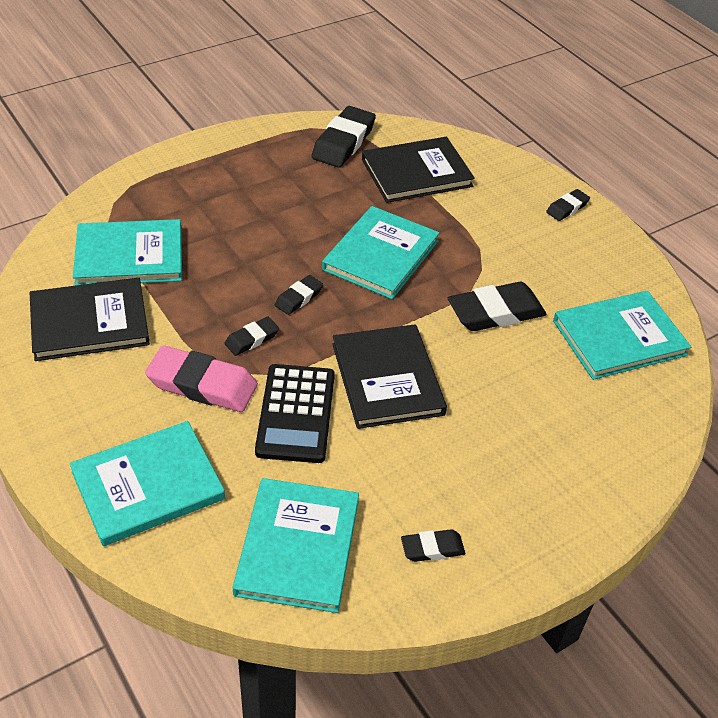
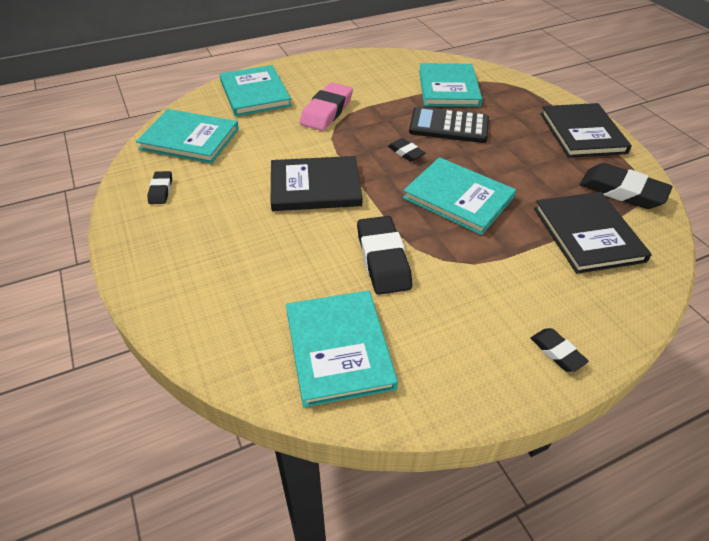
camera: 100 degrees right, 0 degrees up
(89, 322) = (386, 76): black book -> black book (582, 133)
(252, 339) = (365, 131): black eraser -> none
(296, 414) = (293, 144): black calculator -> black calculator (449, 126)

